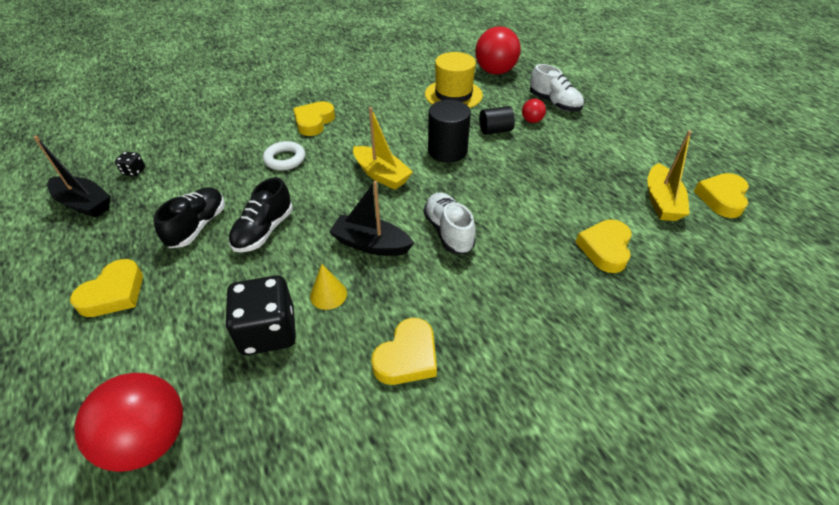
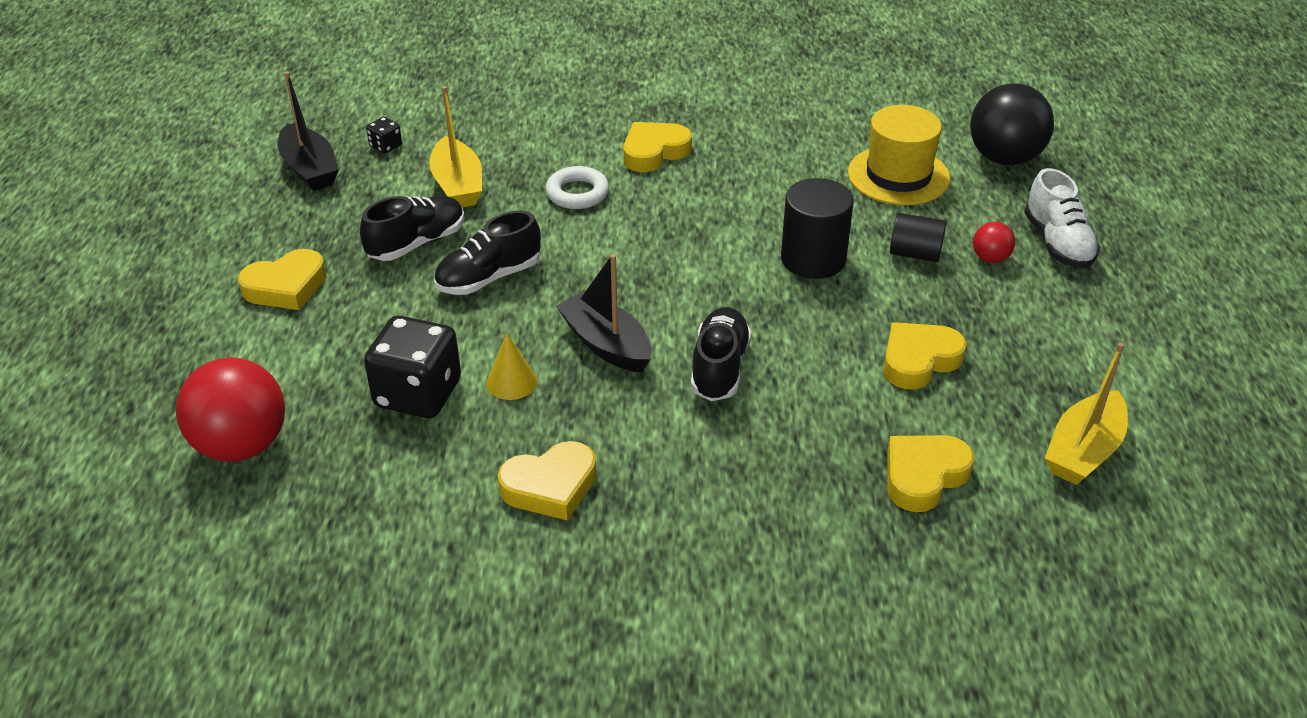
camera: 30 degrees right, 5 degrees down
(381, 175) = (690, 260): yellow boat -> yellow boat (458, 185)
(448, 232) = (719, 368): white shoe -> black shoe
(495, 72) = (1004, 158): red ball -> black ball
(722, 198) = (1195, 486): yellow heart -> yellow heart (919, 360)

